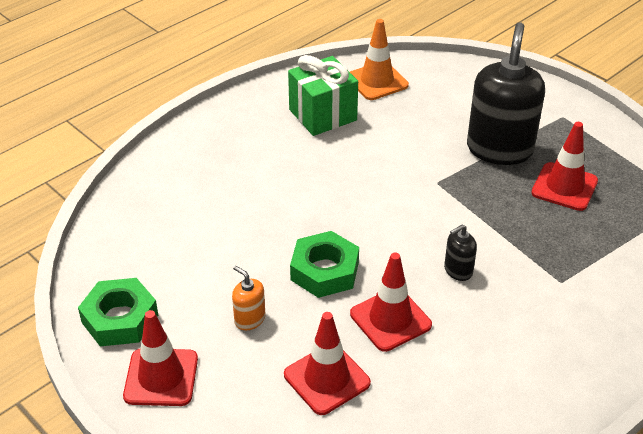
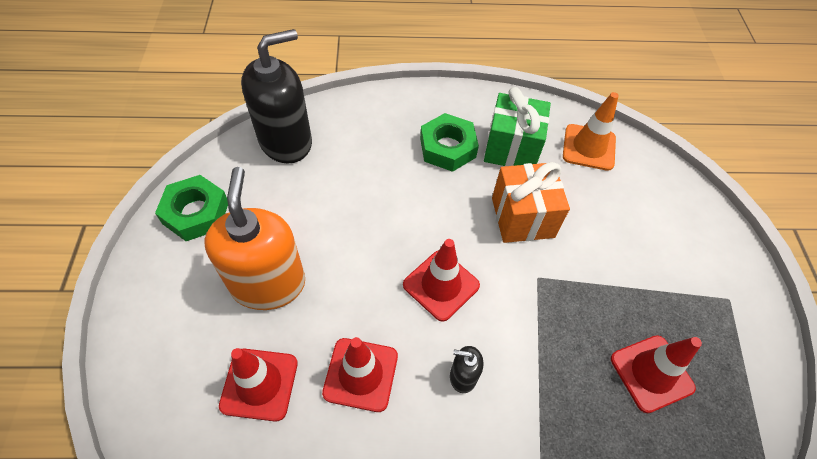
camera: 40 degrees right, 15 degrees up
(161, 377) = (166, 281): red traffic cone -> red traffic cone (441, 285)
(249, 319) = (268, 284): orange soap dispenser -> orange soap dispenser, size x2.33
(324, 271) = (362, 287): green nut -> green nut (447, 147)
(384, 153) = (522, 217): none -> orange gift
(499, 149) = (629, 287): black soap dispenser -> black soap dispenser (286, 142)

